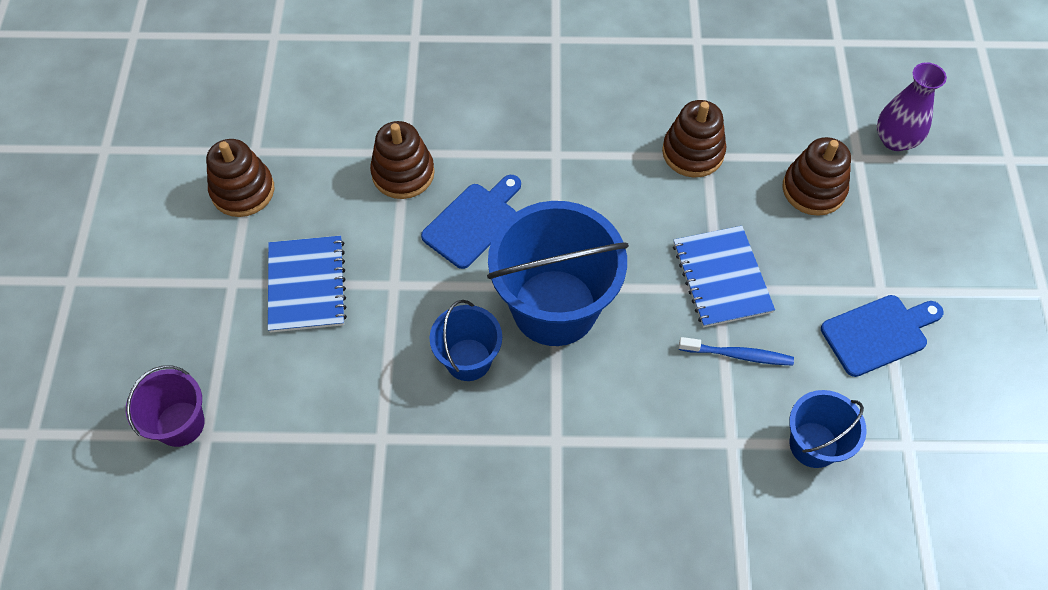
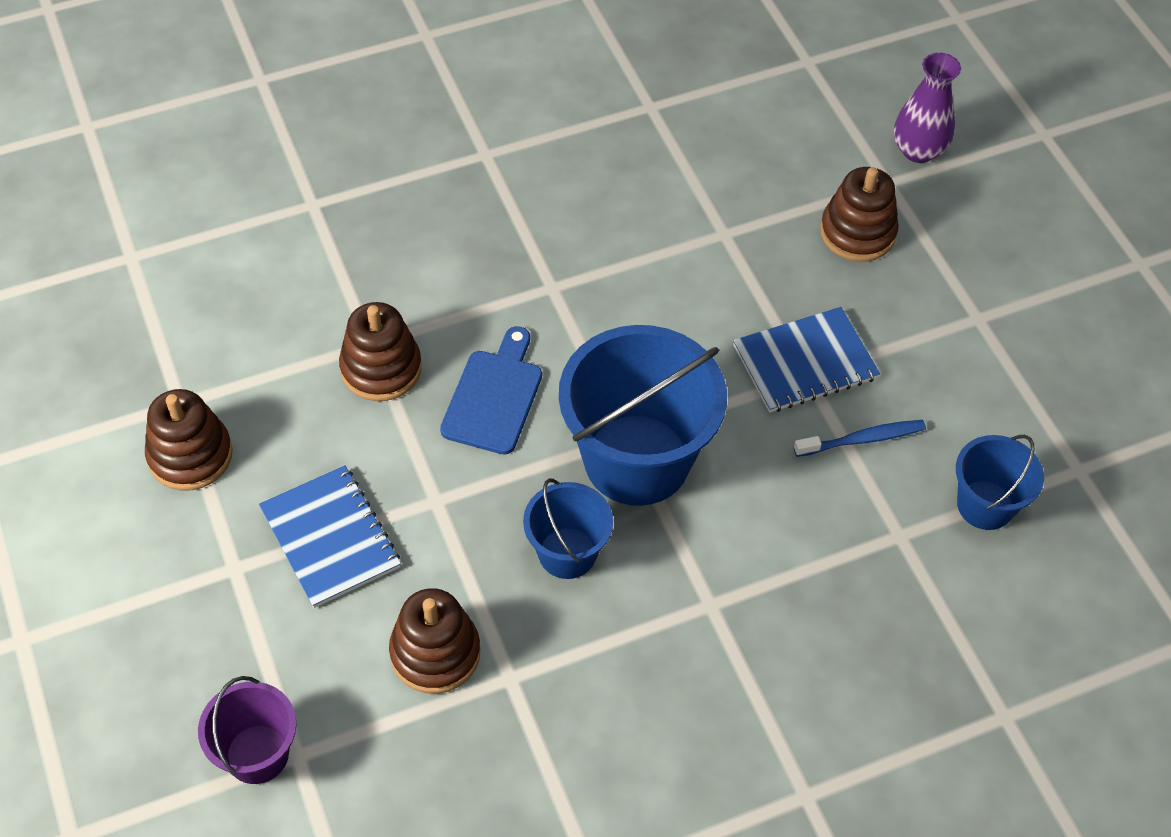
camera: 25 degrees left, 5 degrees down
(693, 152) = (707, 234): brown stacking toy -> brown stacking toy (435, 653)
(721, 278) = (805, 362): blue notebook -> blue notebook turned 75 degrees counterclockwise
(878, 333) = (997, 364): blue cutting board -> none

